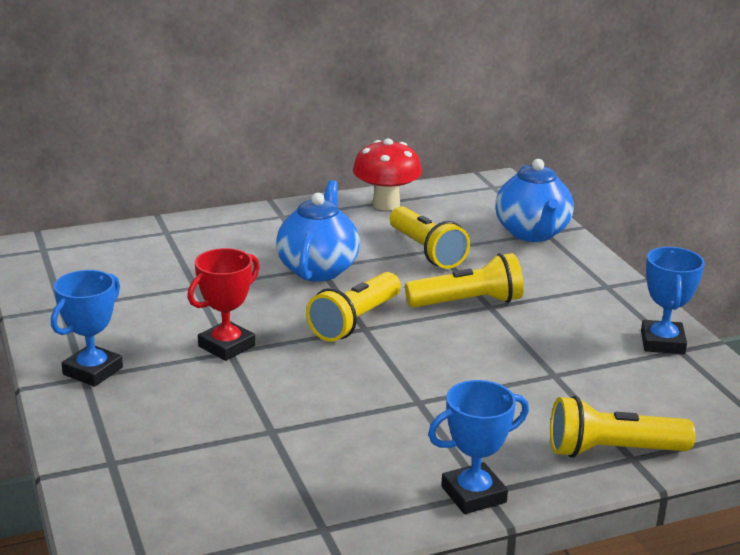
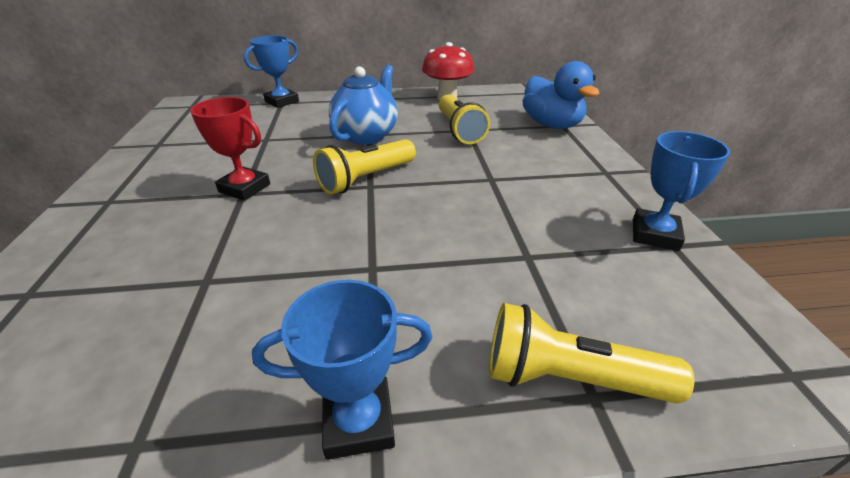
camera: 15 degrees right, 10 degrees up
(93, 371) = (120, 197): blue trophy -> blue trophy (282, 101)
(226, 346) = (244, 188): red trophy -> red trophy turned 60 degrees clockwise
(467, 302) = (472, 173): yellow flashlight -> none
(532, 233) = (551, 125): blue teapot -> blue duck

